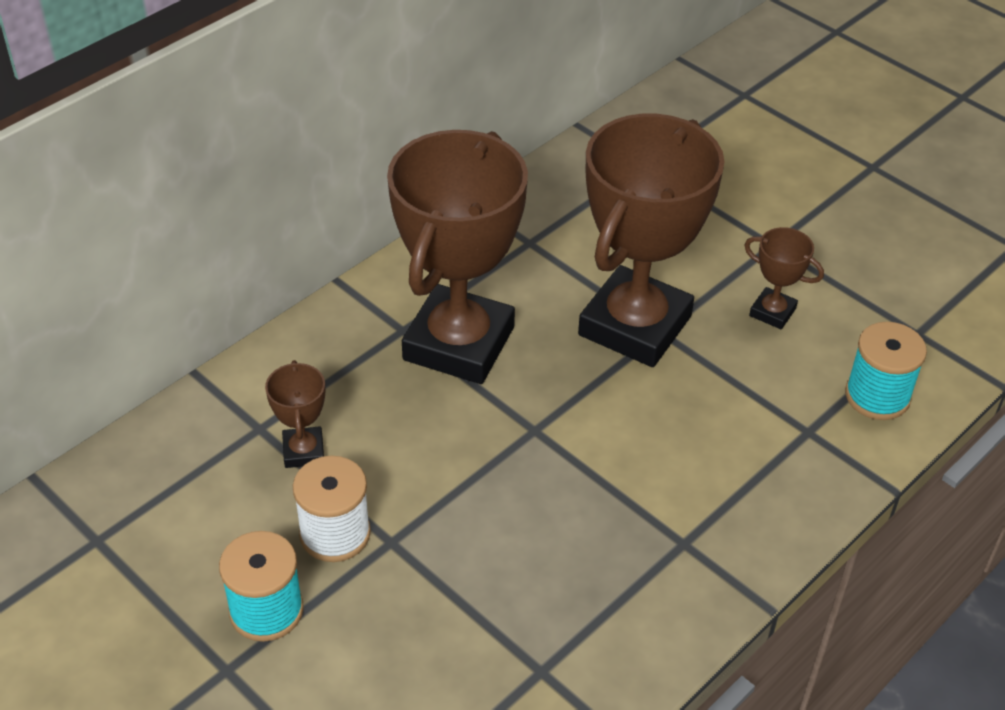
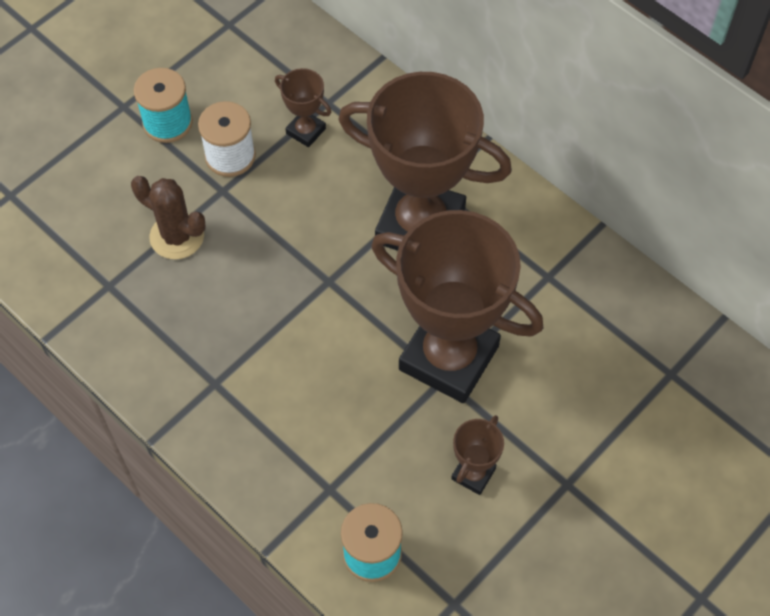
camera: 90 degrees right, 15 degrees up
(303, 451) = (306, 131): brown trophy -> brown trophy turned 45 degrees clockwise
(463, 591) = (177, 236): none -> brown cactus

